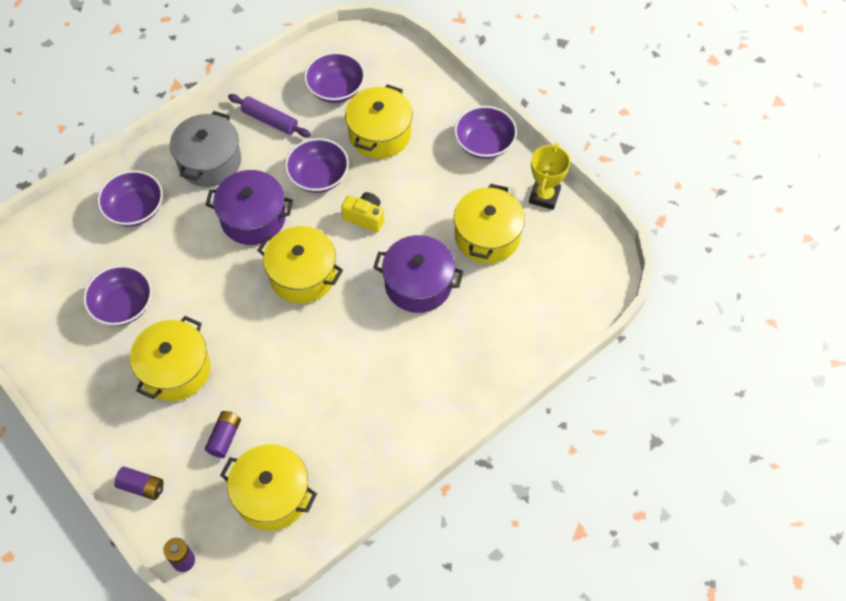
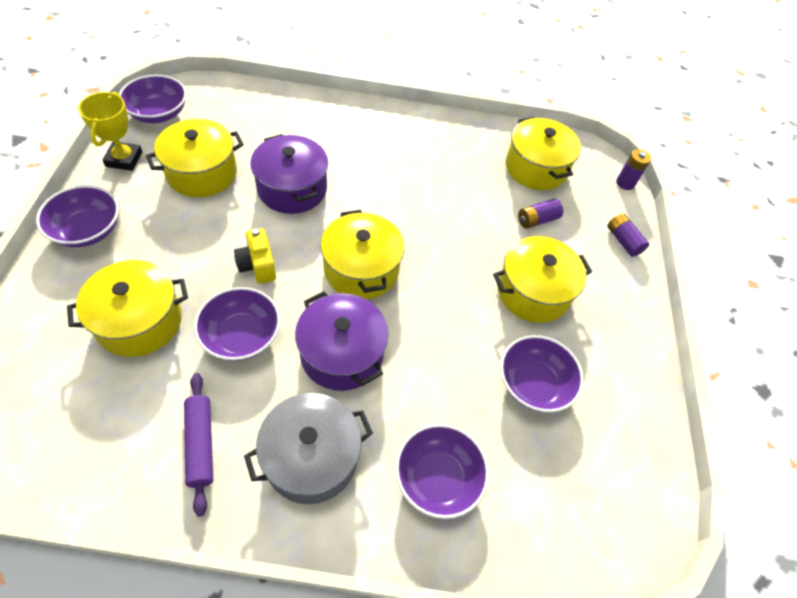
camera: 140 degrees left, 5 degrees down
(336, 89) = (97, 411): purple bowl -> purple bowl (158, 113)
(544, 196) = (124, 159): yellow trophy -> yellow trophy turned 60 degrees counterclockwise

